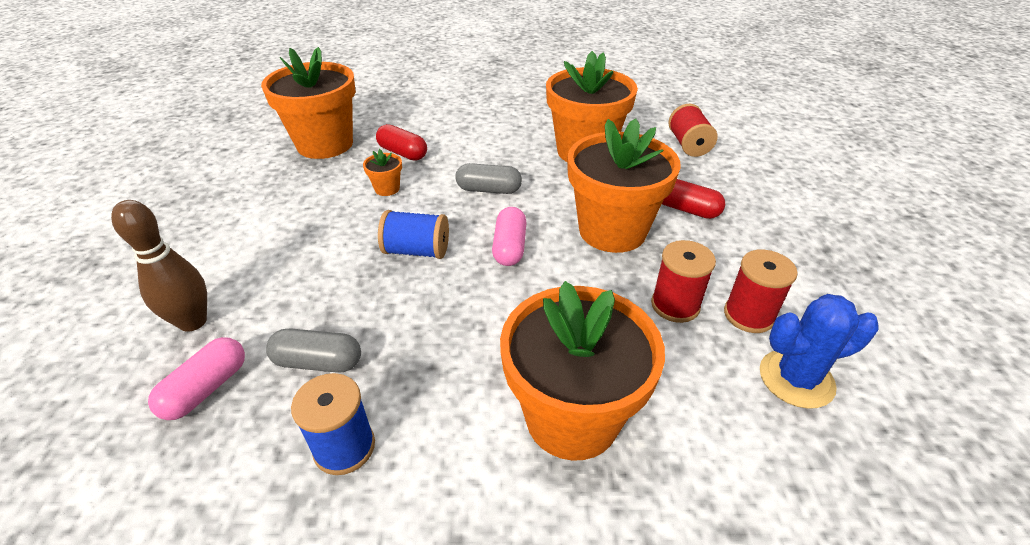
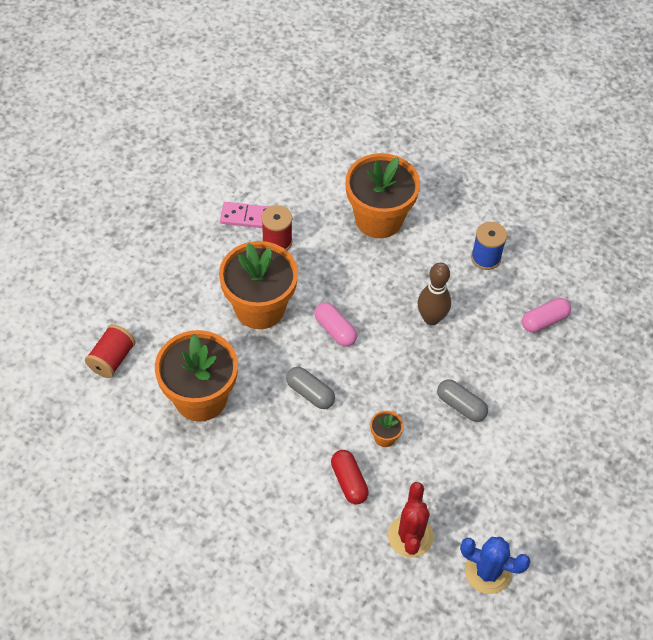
camera: 150 degrees left, 15 degrees up
(193, 322) = (548, 371): brown bowling pin -> brown bowling pin (431, 318)
(318, 362) = (484, 307): grey capsule -> grey capsule (461, 406)
(325, 144) = (410, 536): orange flower pot -> red cactus
(416, 251) = (395, 359): blue spool -> none
(509, 247) = (335, 330): pink capsule -> pink capsule turned 75 degrees counterclockwise
(686, 209) = (193, 299): red capsule -> none
(748, 315) = (246, 217): red spool -> pink domino
(796, 379) = (263, 181): blue cactus -> blue cactus (487, 572)

